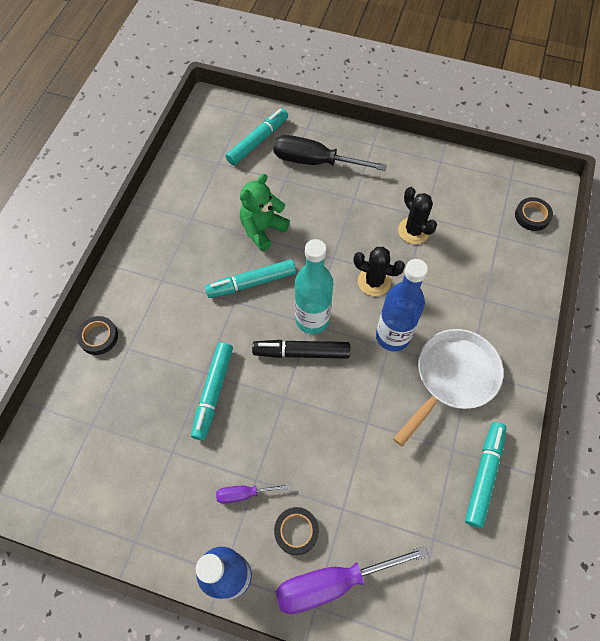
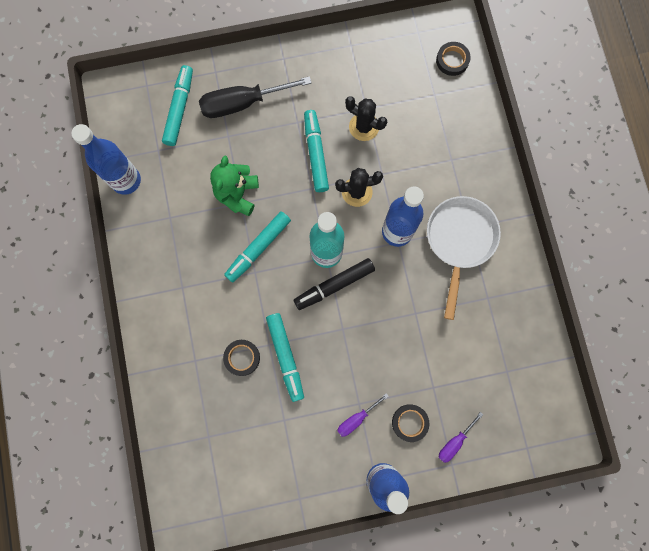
camera: 30 degrees left, 15 degrees up
(98, 337) = (163, 365): black tape -> black tape (242, 358)
(176, 173) = (126, 180): none -> blue bottle
(333, 582) = (455, 442): purple screwdriver -> purple screwdriver, size x0.50
(484, 475) = (519, 304): turquoise marker -> turquoise marker (316, 154)

